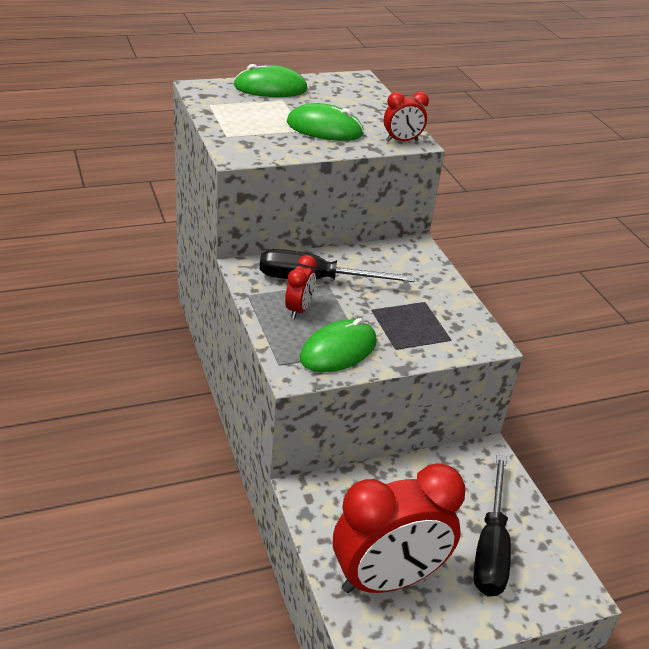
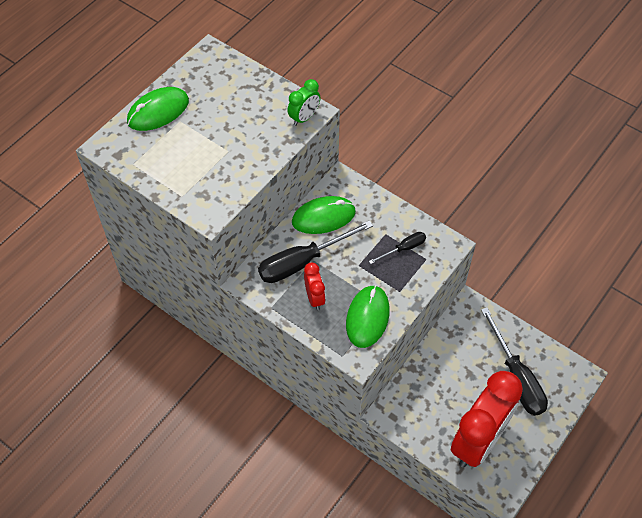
camera: 30 degrees left, 20 degrees up
(324, 128) = (240, 139): green mouse -> green mouse (323, 217)
(402, 141) = (304, 118): red clock -> green clock
(433, 320) = (403, 249): none -> black screwdriver

